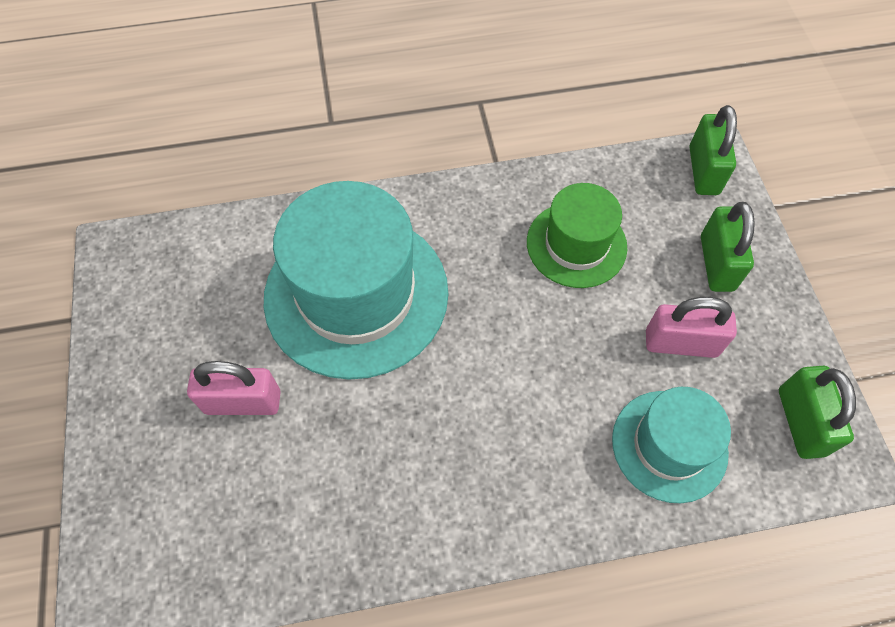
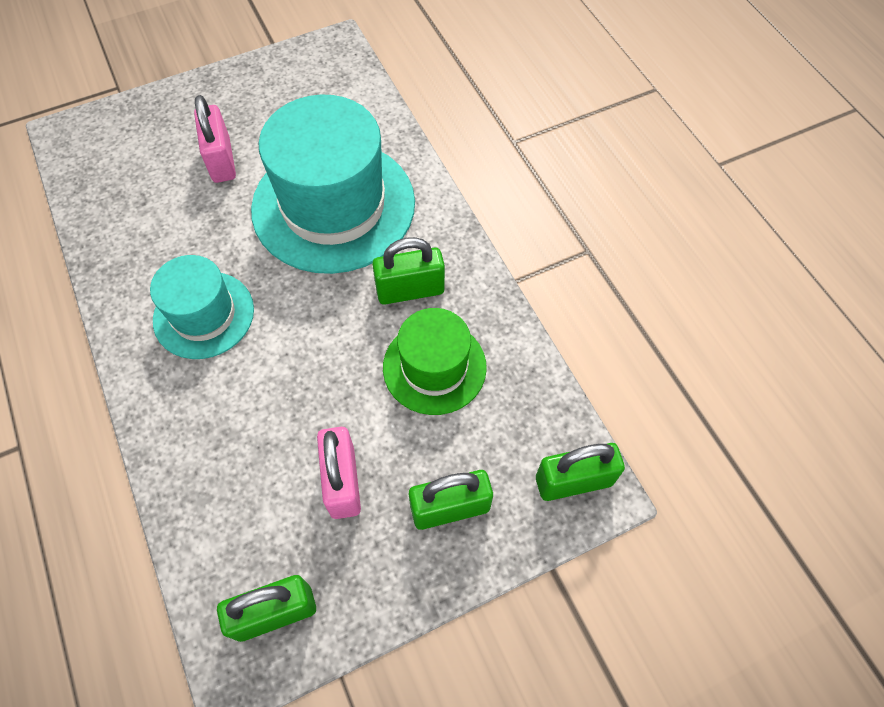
camera: 75 degrees right, 0 degrees up
(485, 246) = (410, 290): none -> green padlock
(669, 445) = (230, 483): turquoise hat -> turquoise hat (204, 315)

